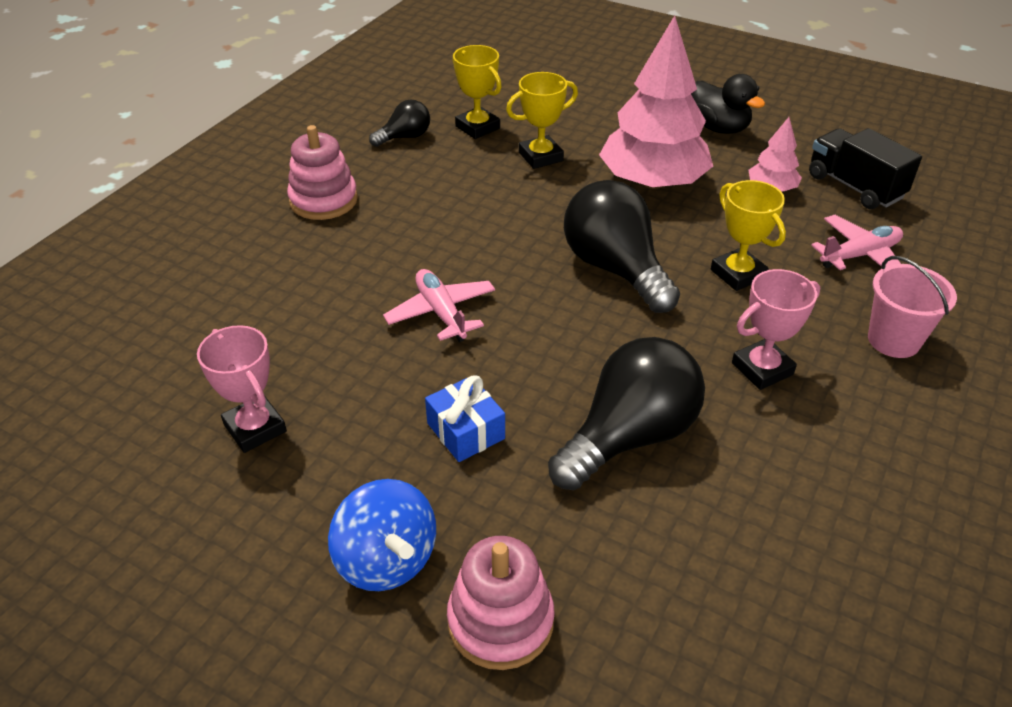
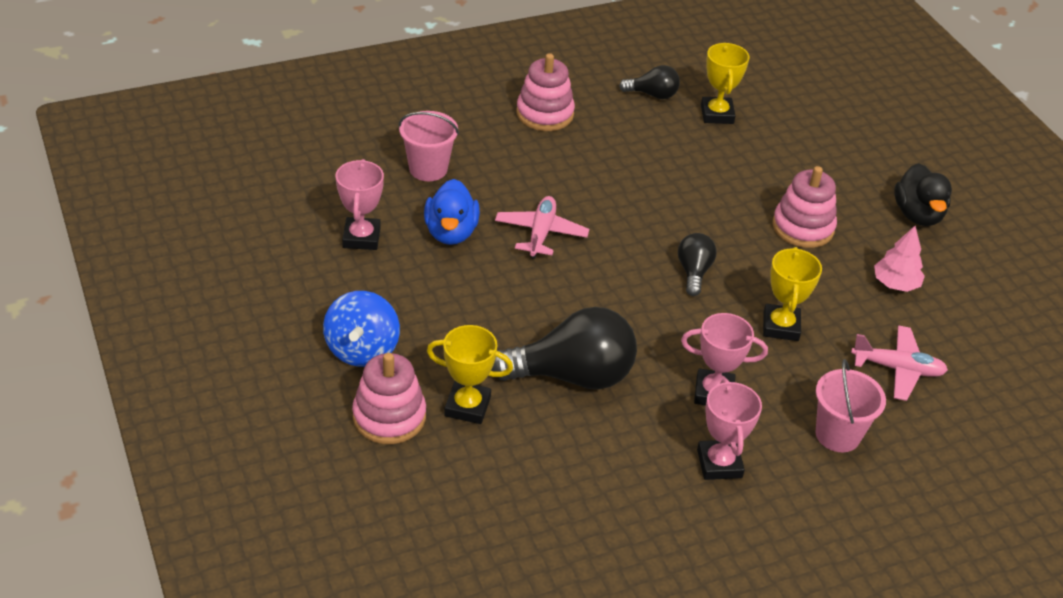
camera: 35 degrees right, 0 degrees up
(258, 313) = (428, 169): none -> pink bucket
(350, 364) = (451, 232): none -> blue duck
(465, 431) = (477, 312): blue gift -> none
(540, 157) = (738, 162): yellow trophy -> yellow trophy (467, 406)
(615, 269) = (694, 272): black light bulb -> black light bulb, size x0.51
(652, 182) = (803, 227): pink tree -> pink stacking toy
(848, 434) = (719, 463): none -> pink trophy
(854, 186) = (971, 321): black truck -> none

